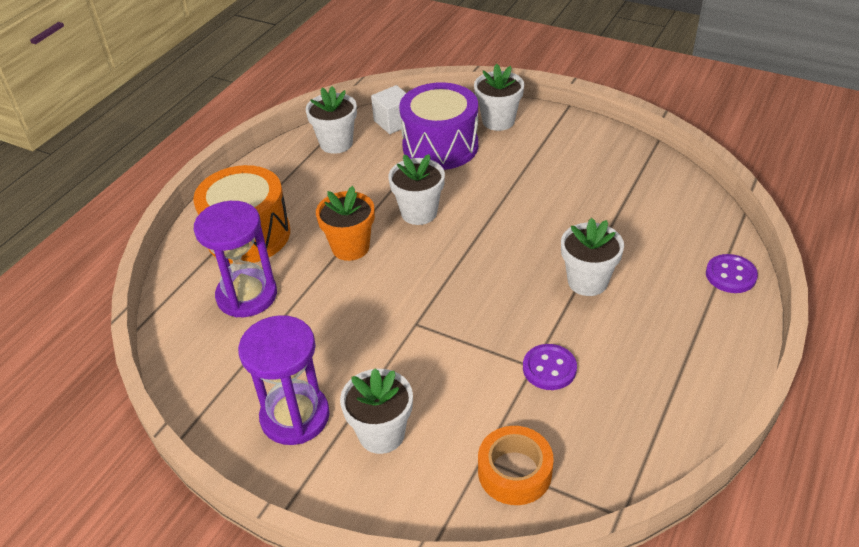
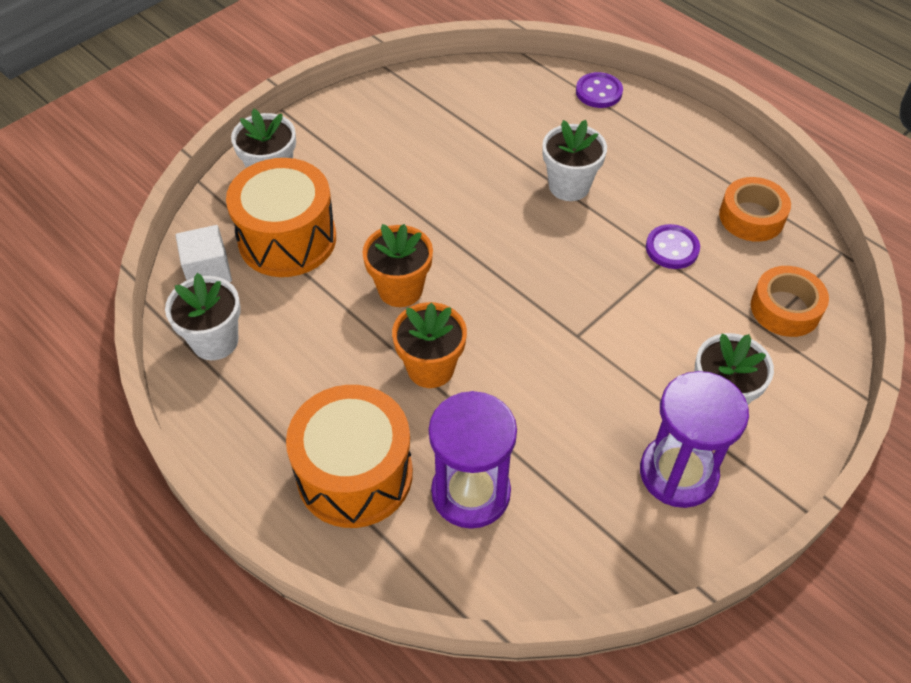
camera: 75 degrees left, 10 degrees up
(419, 212) = (400, 289): white flower pot -> orange flower pot
(440, 146) = (287, 239): purple drum -> orange drum
(628, 426) = (751, 217): none -> orange tape

